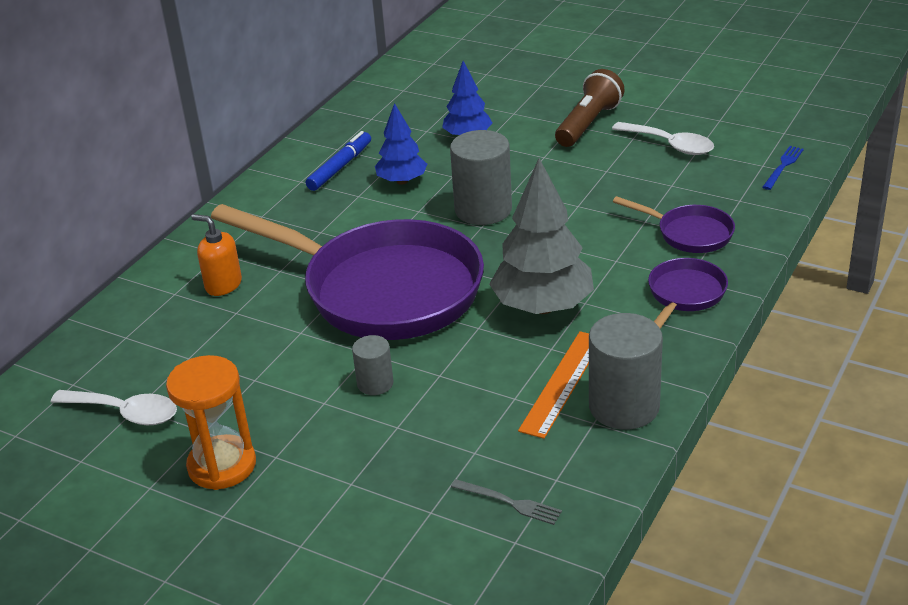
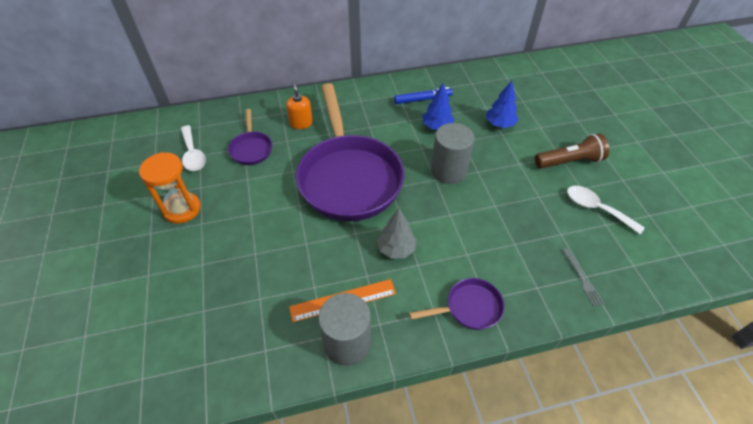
camera: 45 degrees right, 15 degrees up
(375, 383) = (279, 223): grey cylinder -> none
(509, 502) = (232, 340): grey fork -> grey fork (582, 278)
(542, 307) = (396, 248): grey tree -> grey tree, size x0.59
(670, 145) = (596, 208): white spoon -> white spoon turned 135 degrees clockwise
(689, 233) = (527, 272): purple pan -> purple pan (251, 149)
(783, 166) = (645, 277): blue fork -> none

